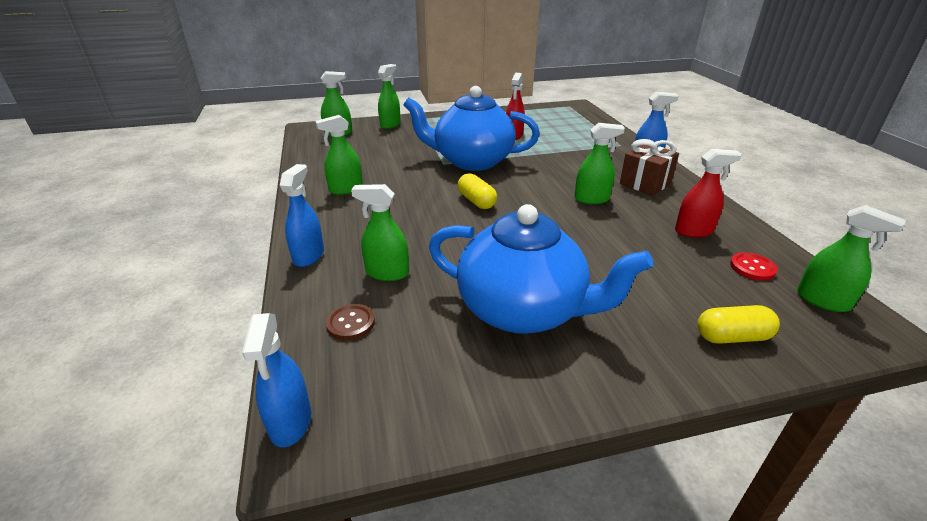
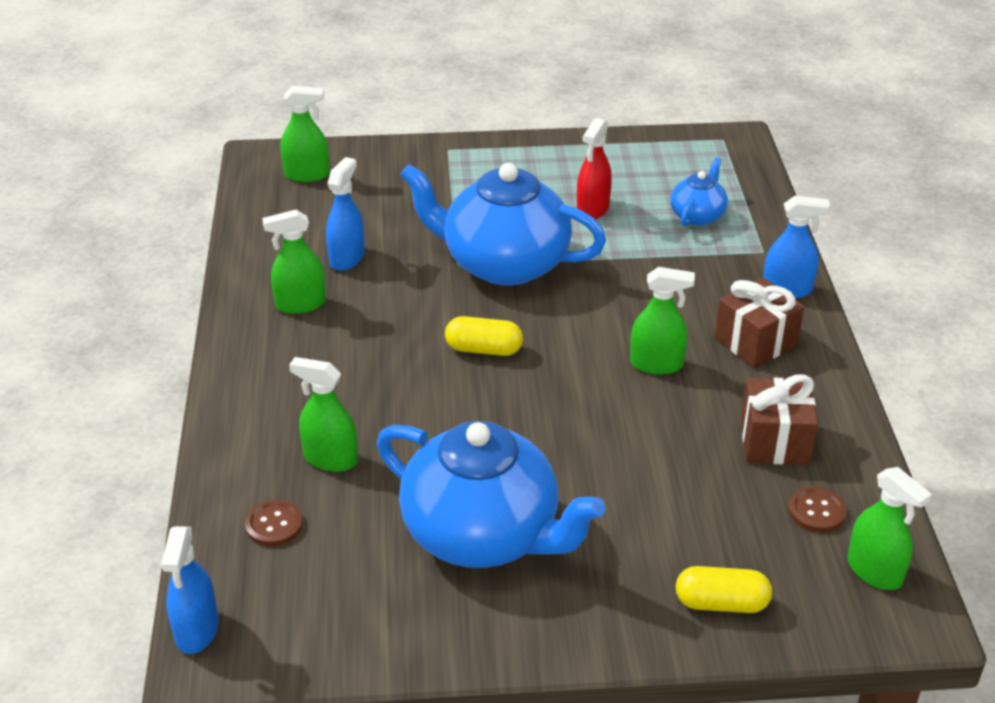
camera: 10 degrees right, 5 degrees up
(308, 256) = (235, 419): blue spray bottle -> blue spray bottle (347, 258)
(390, 125) = (395, 161): green spray bottle -> none
(476, 201) = (483, 349): yellow capsule -> yellow capsule turned 60 degrees counterclockwise
(574, 134) = (698, 215): none -> blue teapot
(694, 231) = (774, 441): red spray bottle -> brown gift
(752, 268) = (816, 511): red button -> brown button

